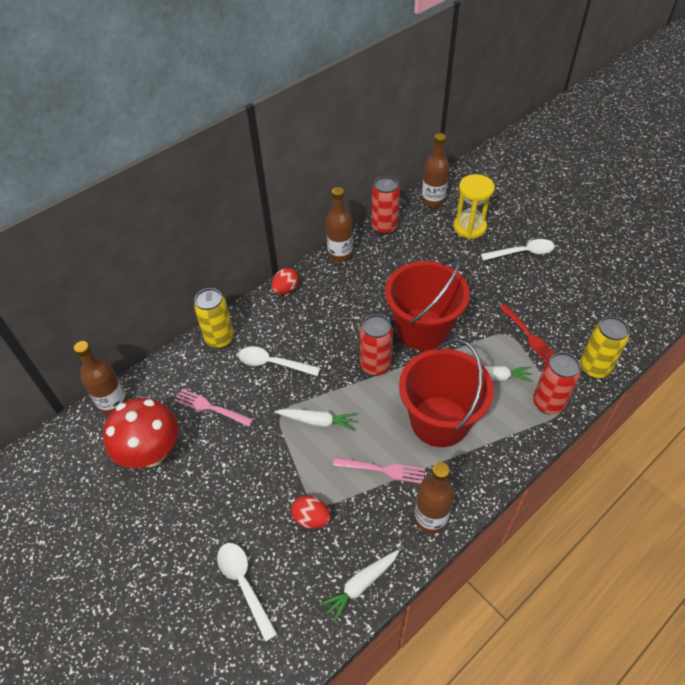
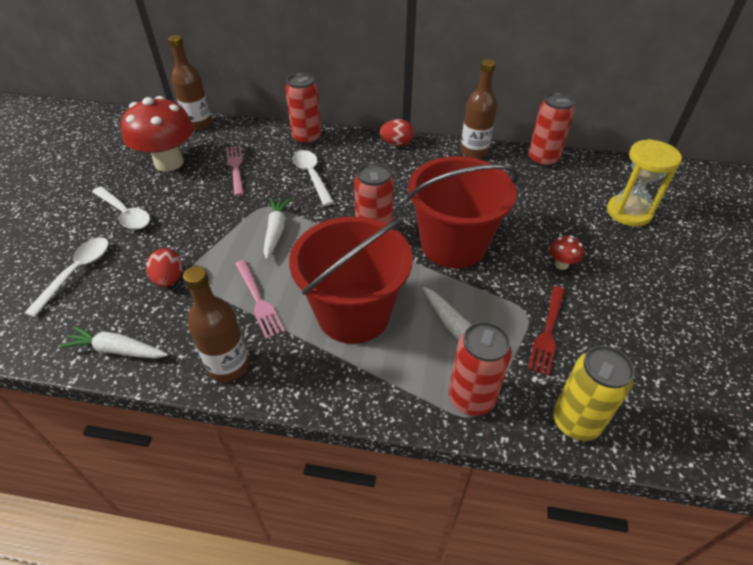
camera: 50 degrees right, 5 degrees down
(219, 339) = (307, 138): yellow can -> red can
(317, 421) = (276, 231): white carrot -> white carrot turned 150 degrees counterclockwise
(433, 201) = (622, 172): brown bottle -> none
(484, 290) = (561, 264): none -> red mushroom
(522, 252) = (657, 269): white spoon -> white spoon (125, 214)

